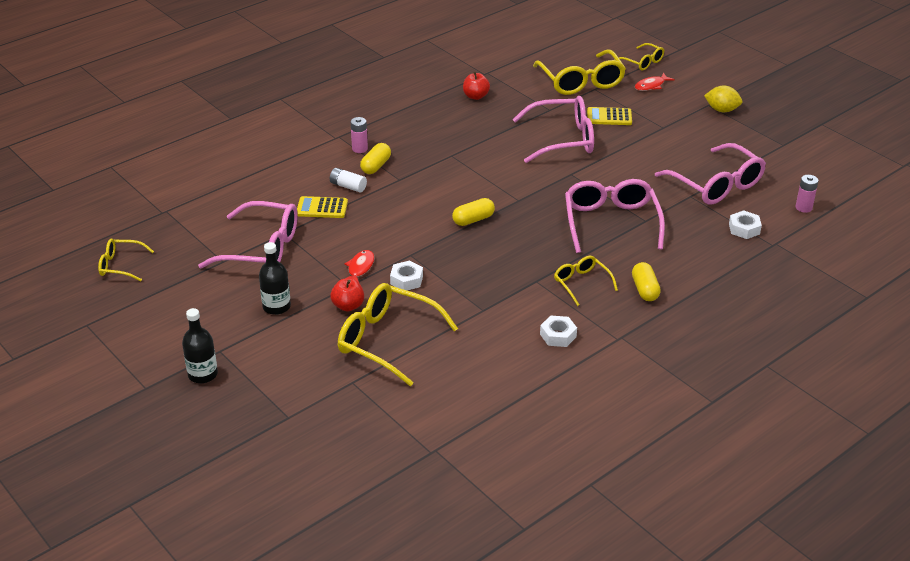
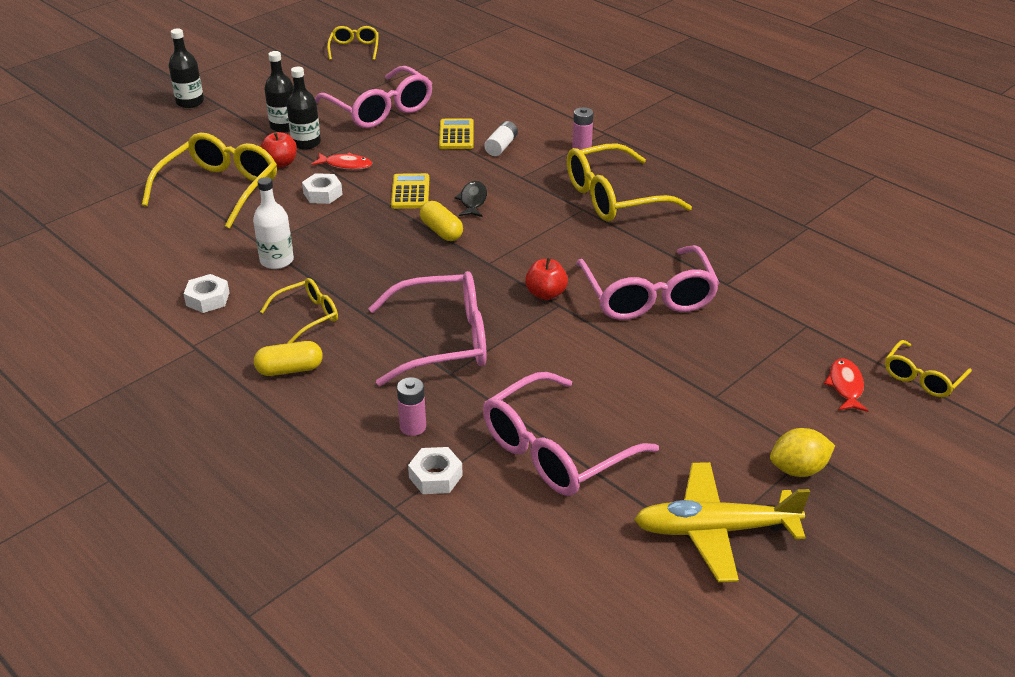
camera: 85 degrees right, 0 degrees up
(262, 249) = (380, 110): pink glasses -> pink glasses turned 45 degrees counterclockwise
(313, 292) = (306, 143): none -> black bottle
(376, 166) = (546, 160): yellow capsule -> none
(431, 203) = (473, 201): none -> black fish
(475, 96) = (737, 220): red apple -> red apple (546, 294)
(506, 301) = (277, 260): none -> white bottle
(581, 82) = (822, 312): yellow glasses -> yellow glasses (613, 197)
(609, 117) = (726, 340): yellow calculator -> yellow calculator (410, 192)
(651, 86) = (845, 386): red fish -> red fish turned 45 degrees clockwise
(722, 110) = (798, 469): yellow lemon -> yellow lemon turned 60 degrees clockwise
(771, 140) = (714, 530): none -> yellow plane
(803, 208) = (503, 556): pink battery -> pink battery (413, 427)

